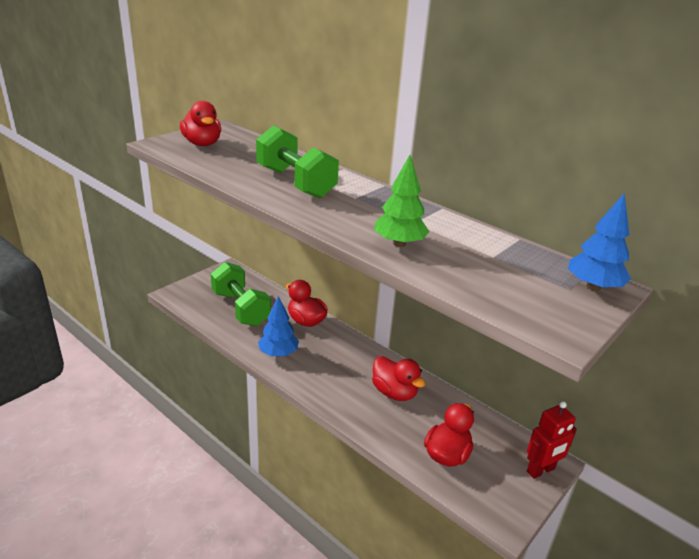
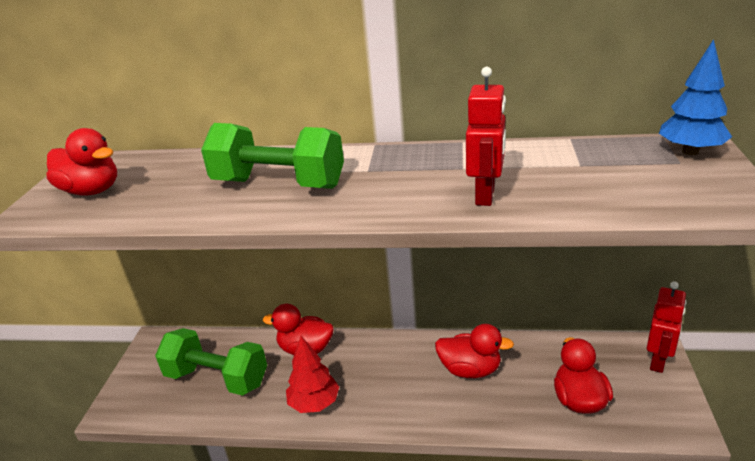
camera: 30 degrees left, 0 degrees up
(278, 353) = (314, 403): blue tree -> red tree
(399, 244) = (486, 195): green tree -> red robot

